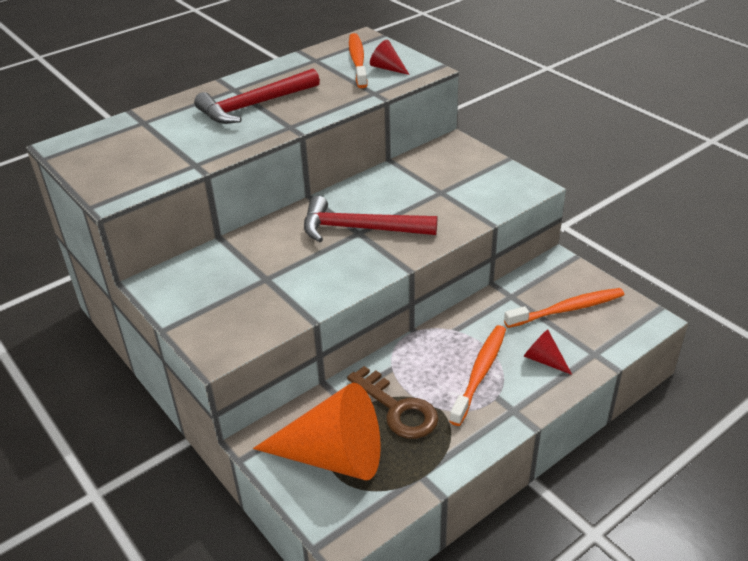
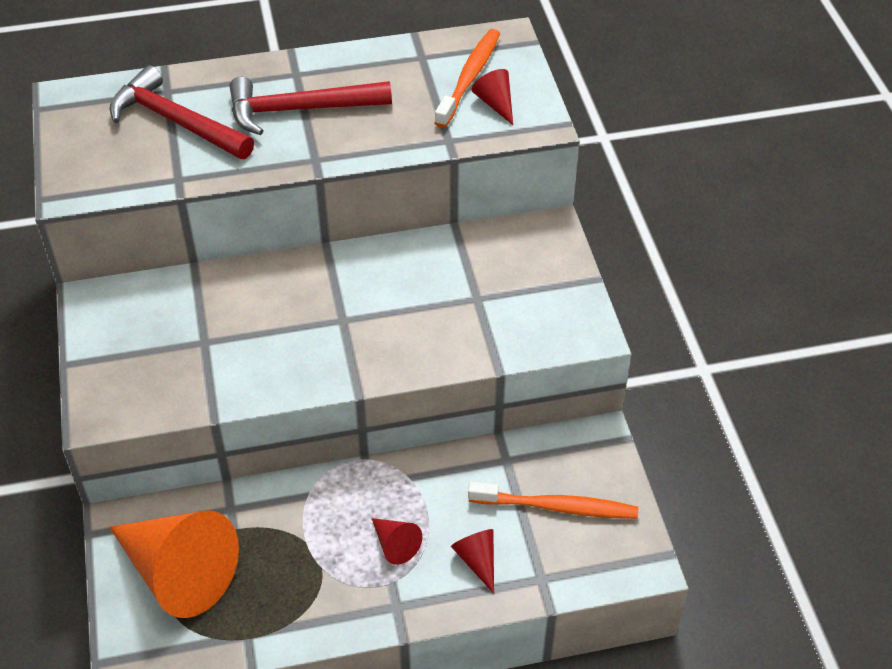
camera: 25 degrees right, 10 degrees up
(360, 228) = (347, 314): red hammer -> red hammer (176, 121)
(398, 408) = (278, 548): brown key -> none
(480, 373) = (395, 545): orange toothbrush -> red cone

